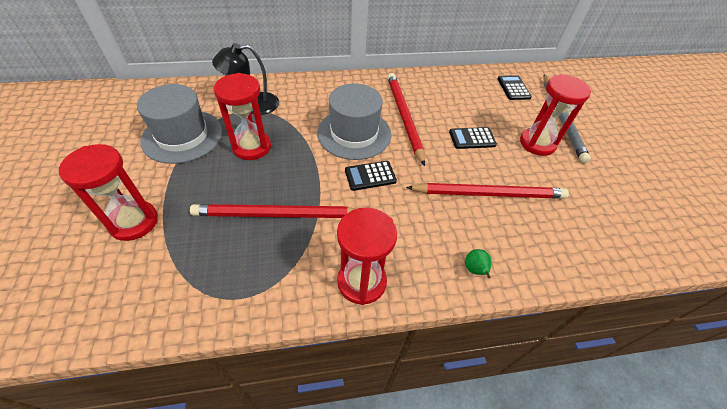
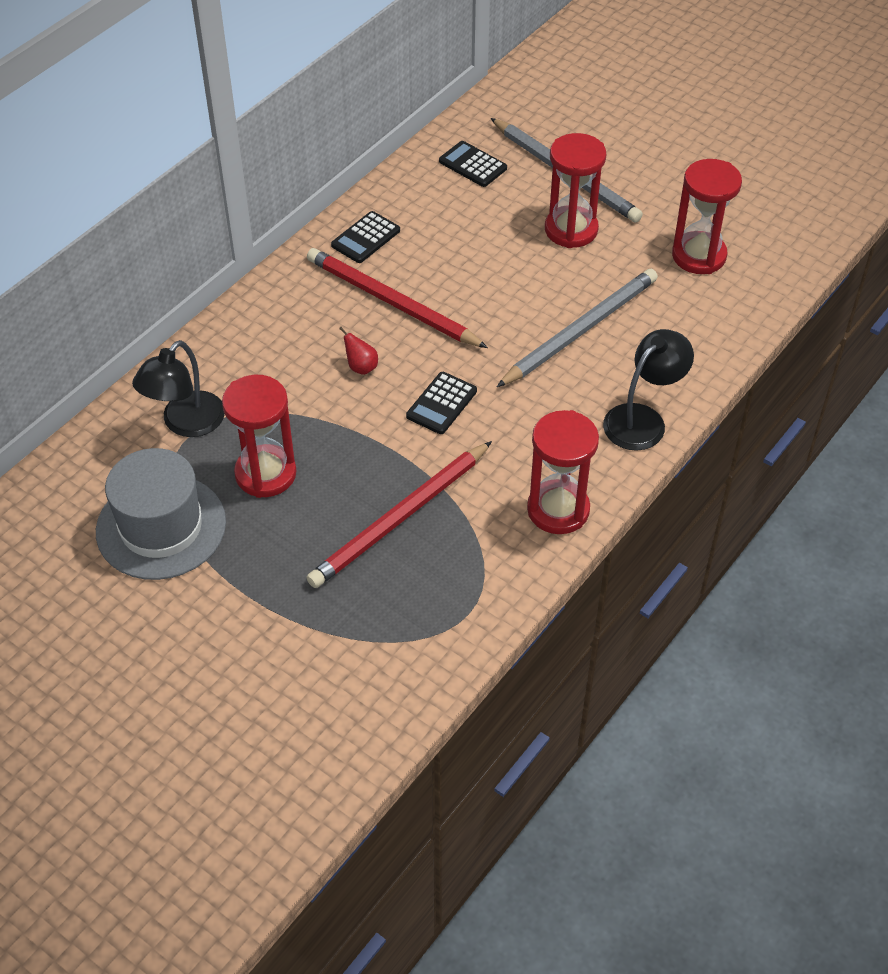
camera: 40 degrees left, 0 degrees up
(134, 222) = (262, 645): red hourglass -> red hourglass (699, 256)
(354, 133) = (361, 367): grey hat -> red pear
(472, 138) = (497, 275): black calculator -> black calculator (365, 238)
(475, 270) = (643, 419): green pear -> black lamp
(488, 193) = (580, 331): red pencil -> grey pencil

